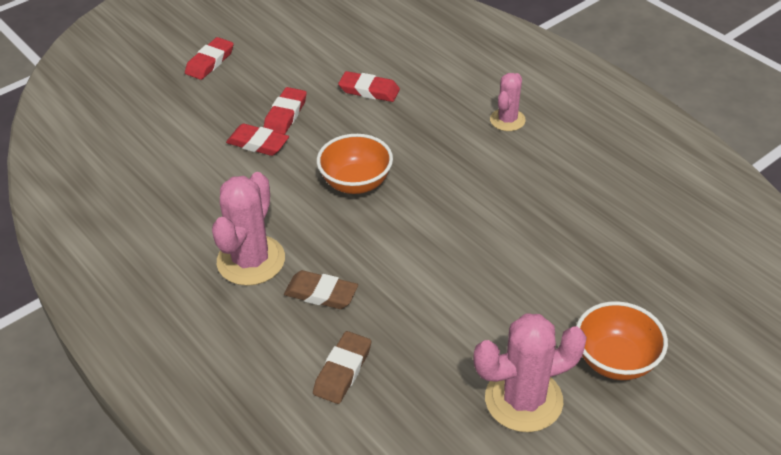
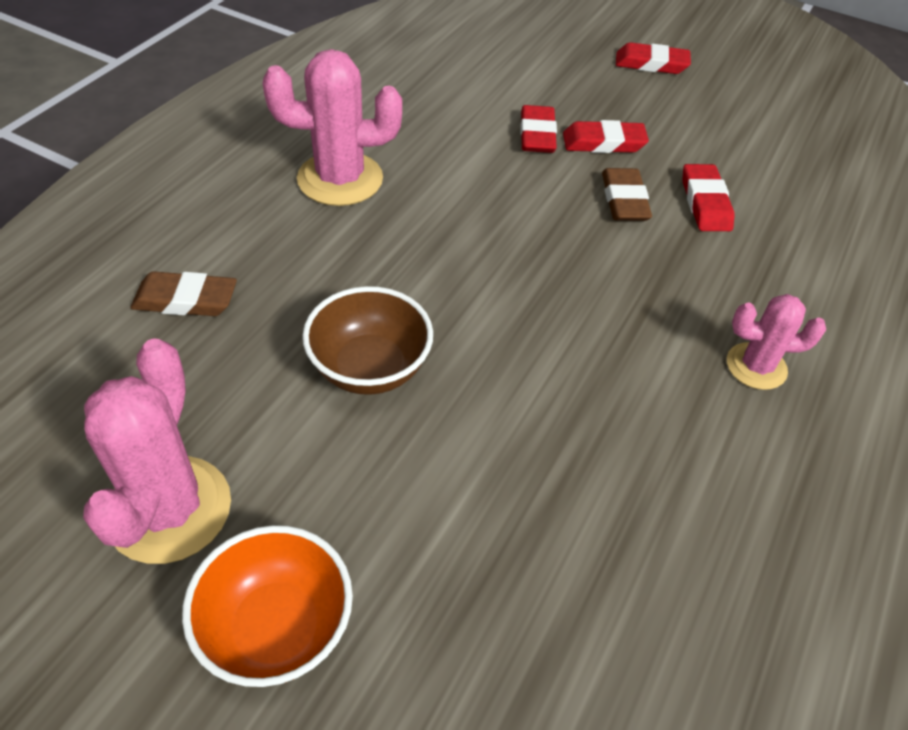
camera: 65 degrees right, 5 degrees up
(321, 293) = (307, 250): brown eraser -> brown eraser (624, 200)
(356, 183) = (517, 233): orange bowl -> none
(446, 283) = (370, 368): none -> brown bowl
(523, 400) = (169, 509): pink cactus -> pink cactus turned 45 degrees clockwise

